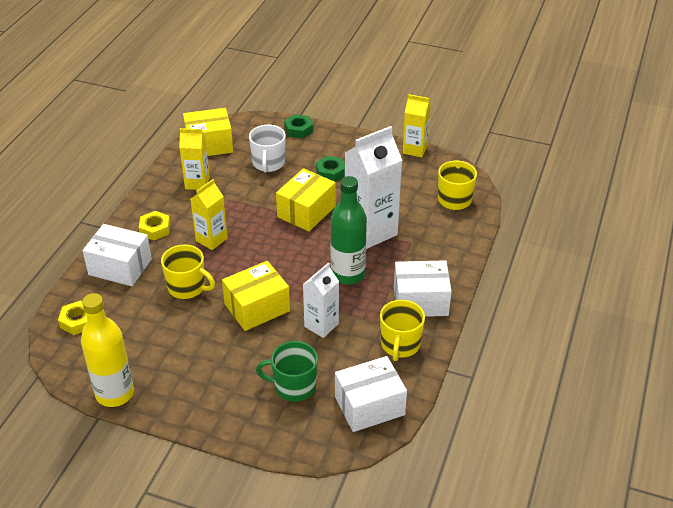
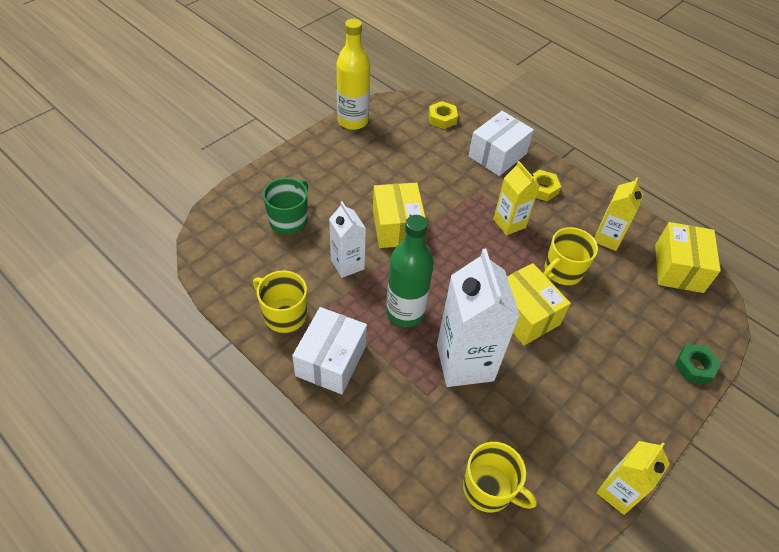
camera: 110 degrees right, 10 degrees up
(187, 287) = (449, 189): yellow mug -> yellow mug (562, 271)
(268, 163) = (627, 311): white mug -> none
(330, 172) = (591, 366): green nut -> none
(369, 405) = (232, 262): white box -> none

